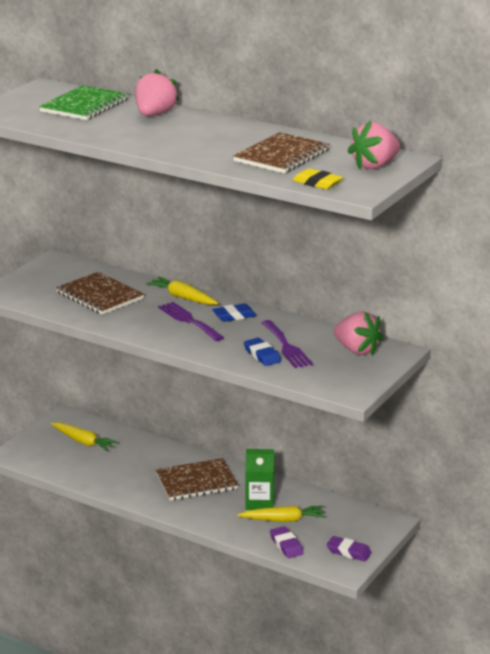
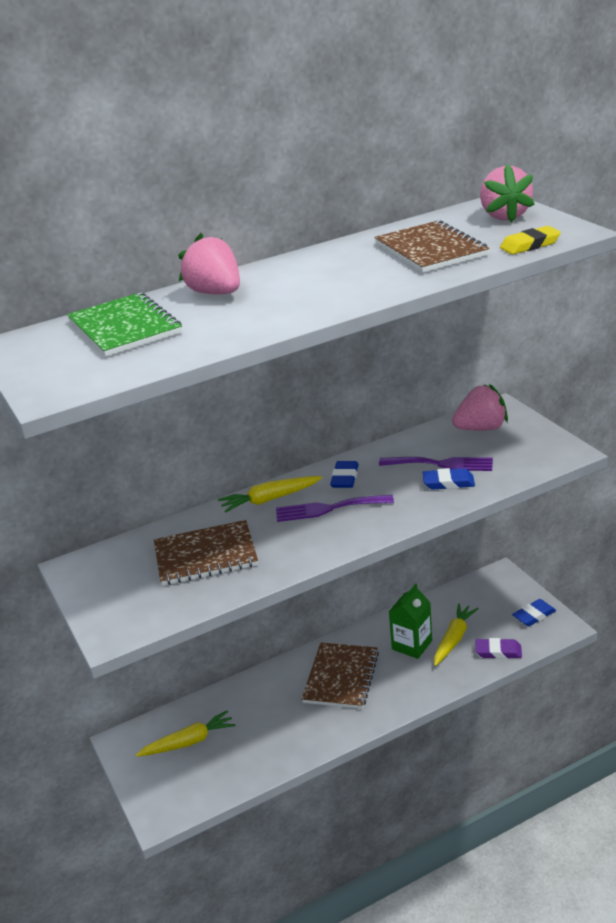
camera: 55 degrees left, 5 degrees up
(348, 552) = (534, 615): purple eraser -> blue eraser

